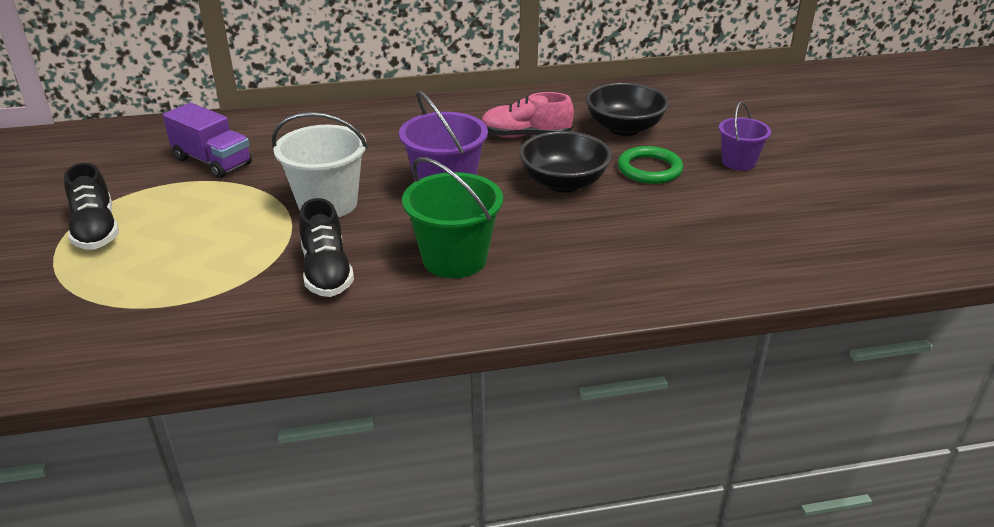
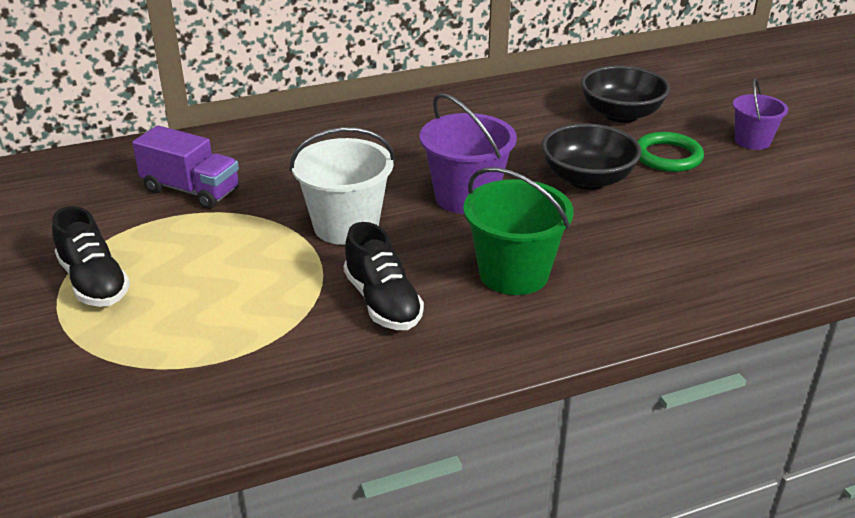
camera: 10 degrees left, 0 degrees up
(525, 136) = (522, 131): pink shoe -> none

